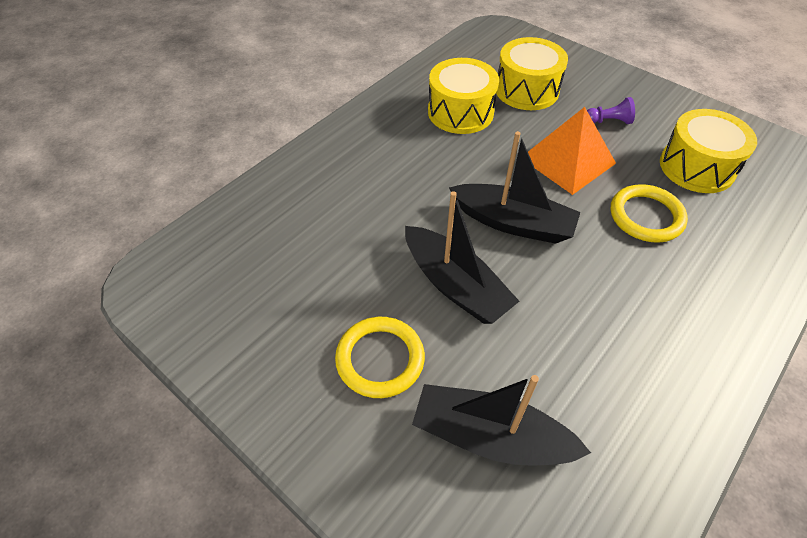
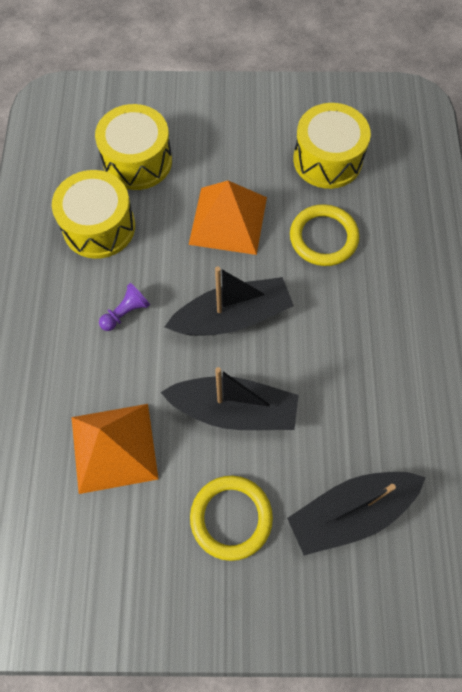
camera: 40 degrees left, 15 degrees up
(338, 247) = (114, 447): none -> orange pyramid
(608, 121) = (230, 153): purple pawn -> purple pawn (126, 312)

